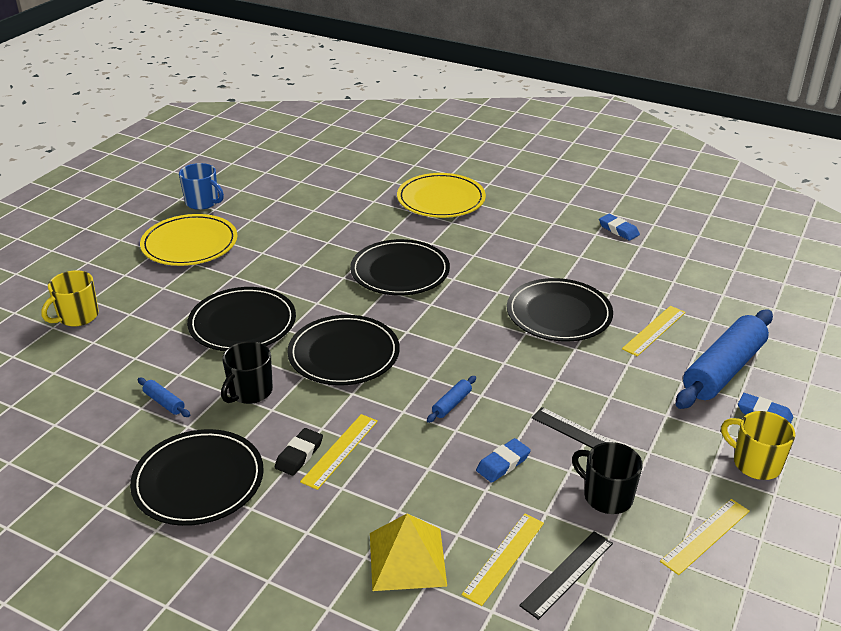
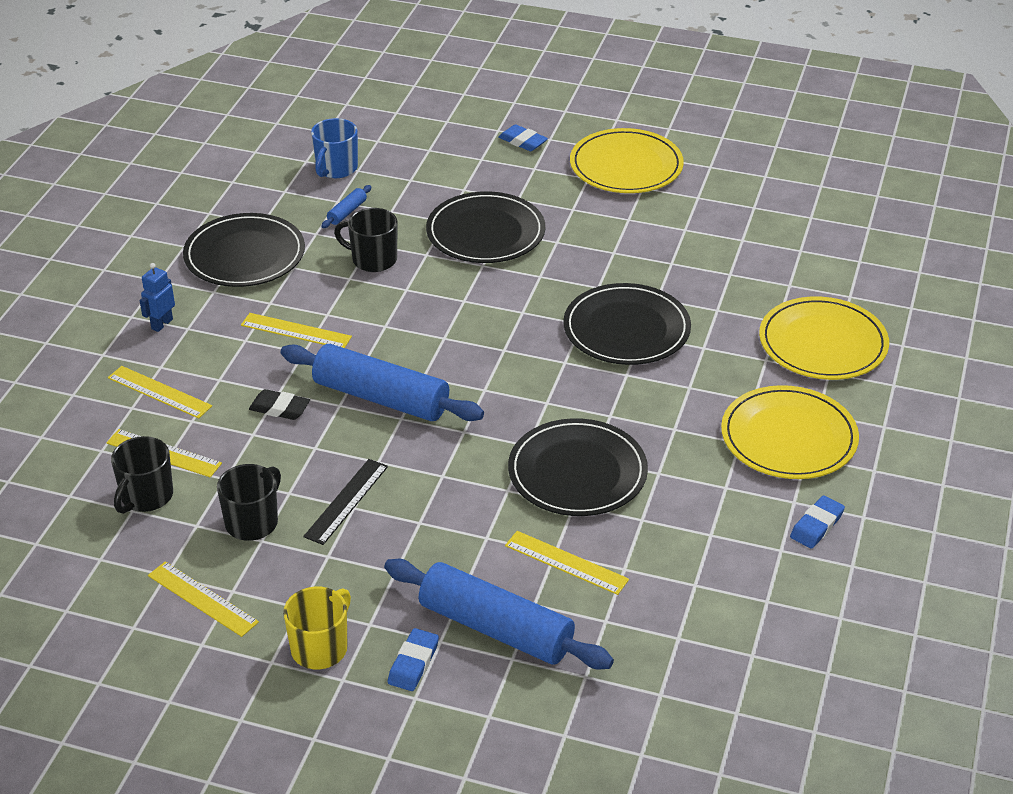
camera: 80 degrees right, 5 degrees up
(77, 317) = (467, 130): yellow mug -> none
(202, 202) = (721, 155): blue mug -> blue mug (336, 169)
(292, 553) = (162, 324): none -> blue robot
(299, 455) = (286, 306): black eraser -> black eraser (280, 408)
(344, 354) = (450, 310): black plate -> none
(407, 559) = (159, 392): yellow pyramid -> yellow ruler
(451, 404) = (381, 398): blue rolling pin -> blue rolling pin, size x2.44
(503, 463) = (292, 443): blue eraser -> blue eraser (523, 141)
(533, 226) = (788, 437): none -> yellow plate
(567, 574) = (146, 497): black ruler -> black mug

